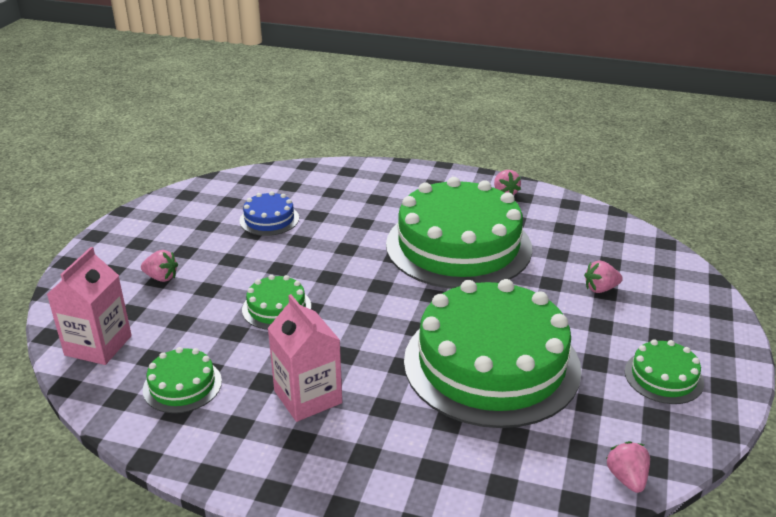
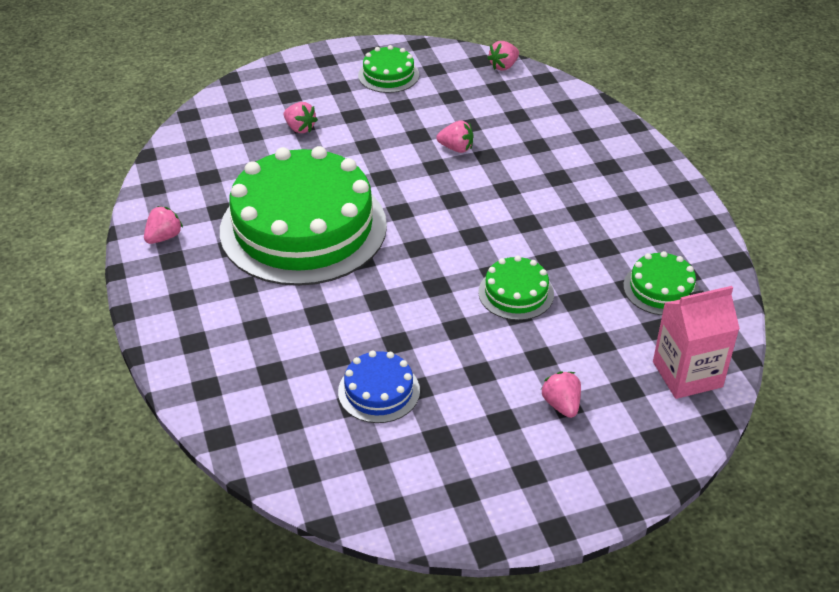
camera: 125 degrees left, 10 degrees up
(308, 397) = (592, 217): pink carton -> none
(491, 364) = (456, 148): green cake -> pink strawberry

